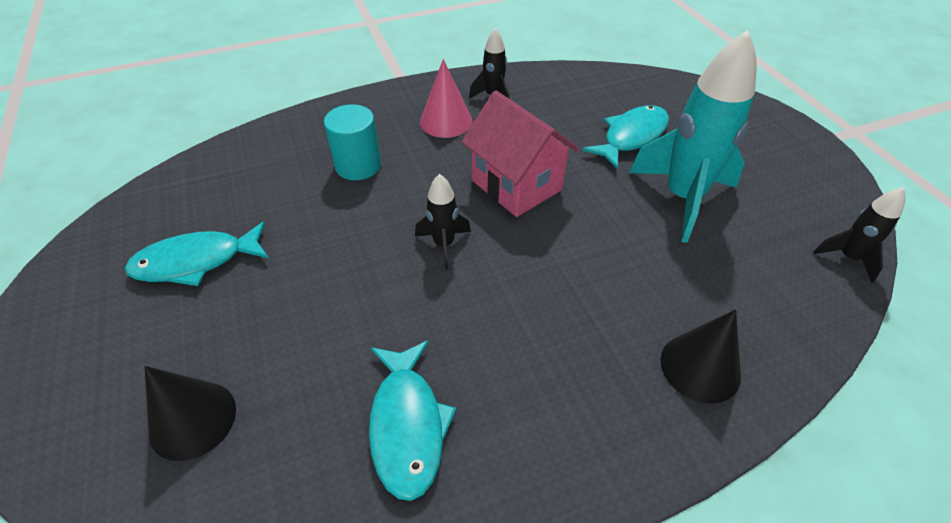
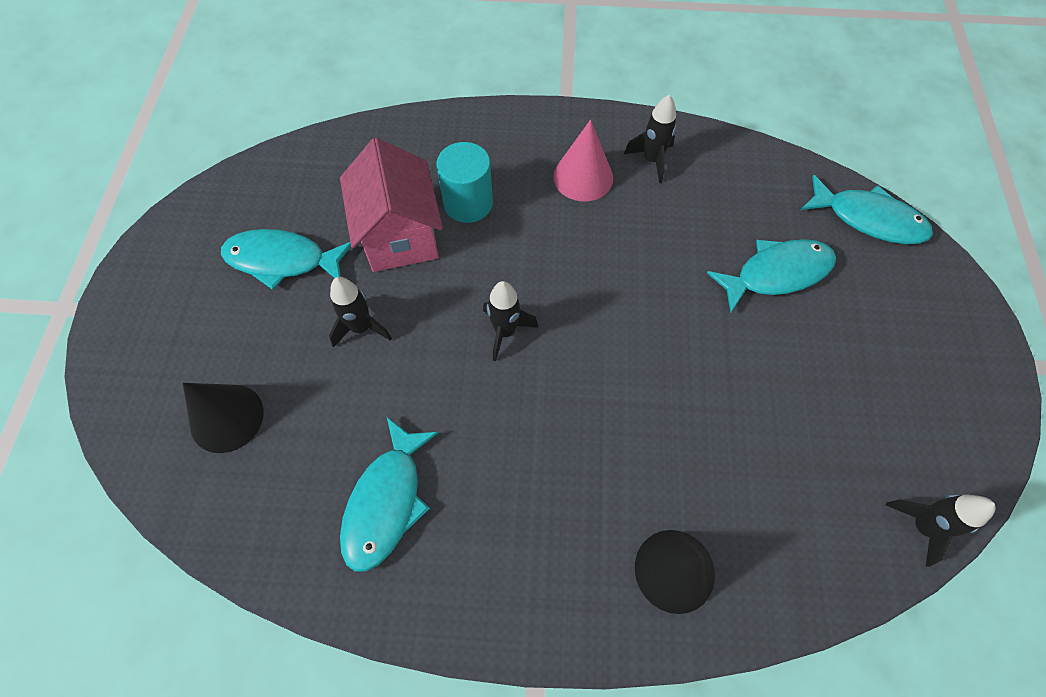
camera: 25 degrees right, 15 degrees up
(305, 288) = (361, 328): none -> black rocket
(516, 185) = (613, 289): pink house -> pink house (400, 236)
(669, 87) = (868, 219): none -> turquoise fish
(682, 198) = (783, 376): turquoise rocket -> none

